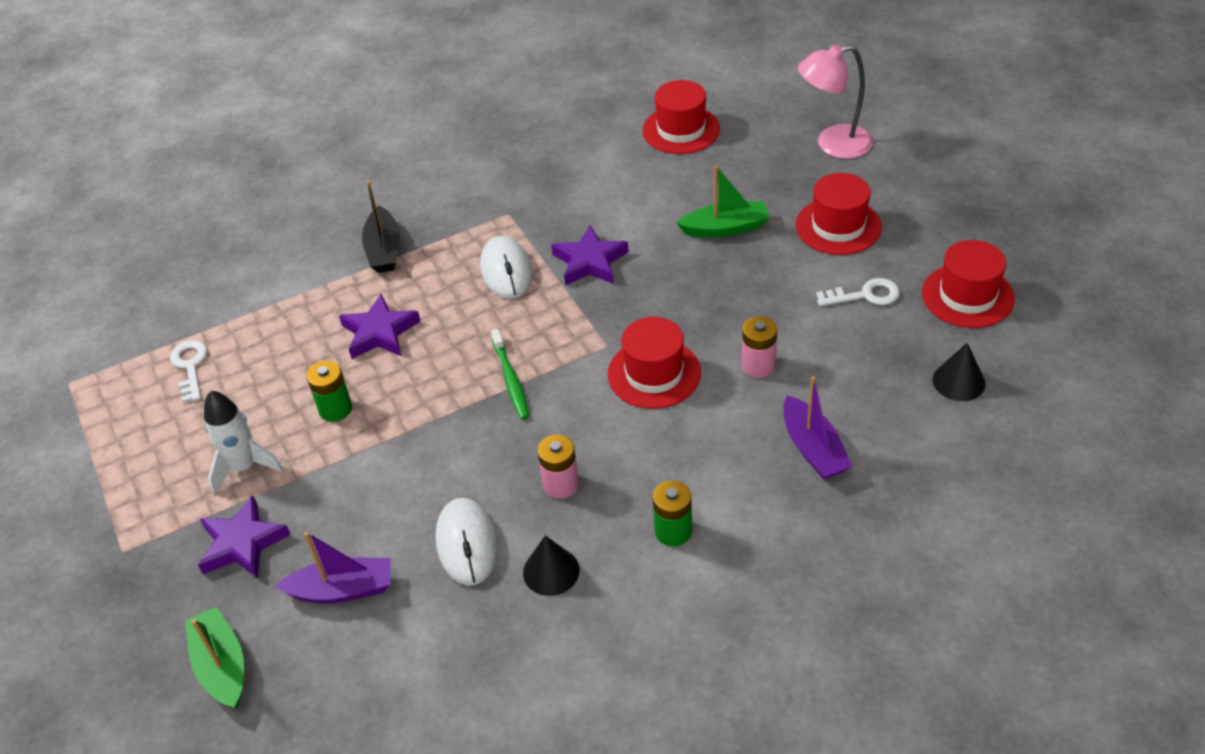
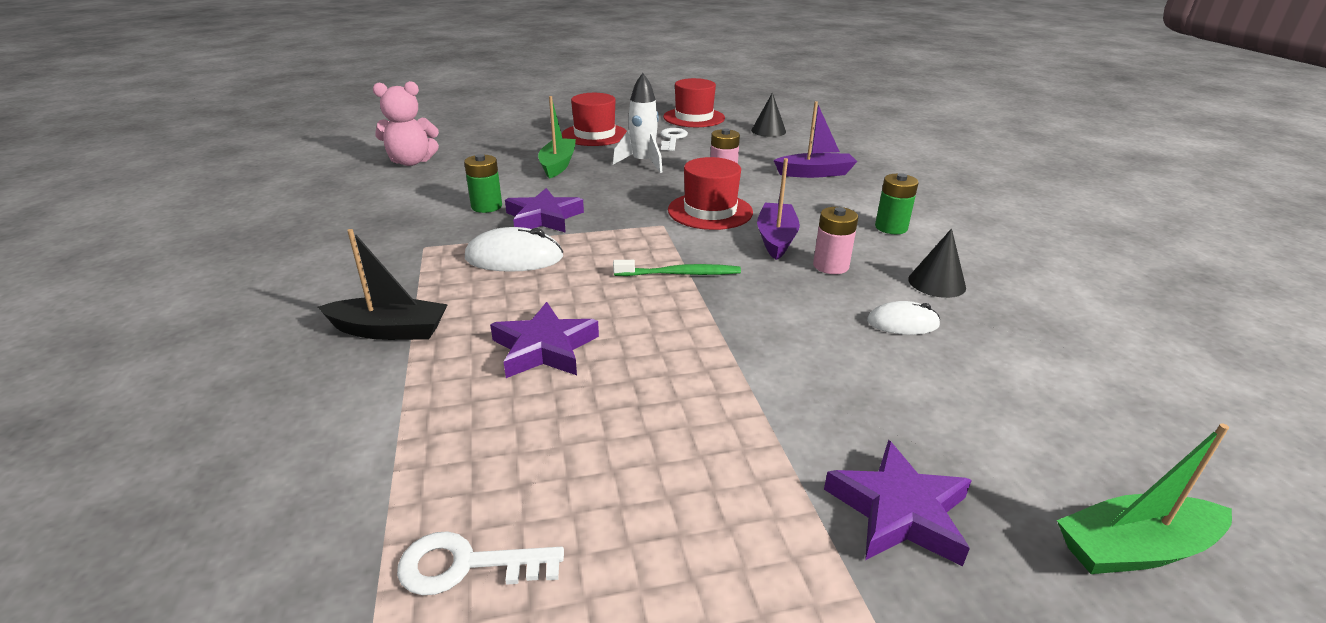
camera: 80 degrees left, 15 degrees down
(244, 467) = (744, 500): white rocket -> white rocket (643, 163)
(335, 409) = (663, 397): green battery -> green battery (486, 206)
(342, 590) = (975, 416): purple boat -> purple boat (776, 239)
(467, 544) = (902, 323): white mouse -> white mouse, size x0.63
(681, 130) = (411, 162): red hat -> pink teddy bear
(833, 144) = (504, 123): pink lamp -> none

